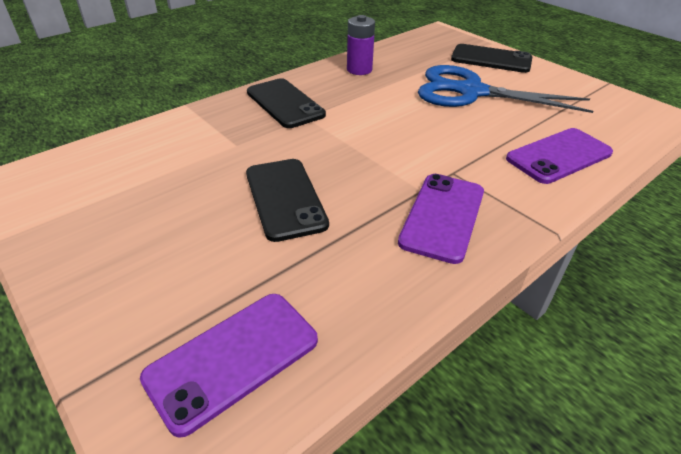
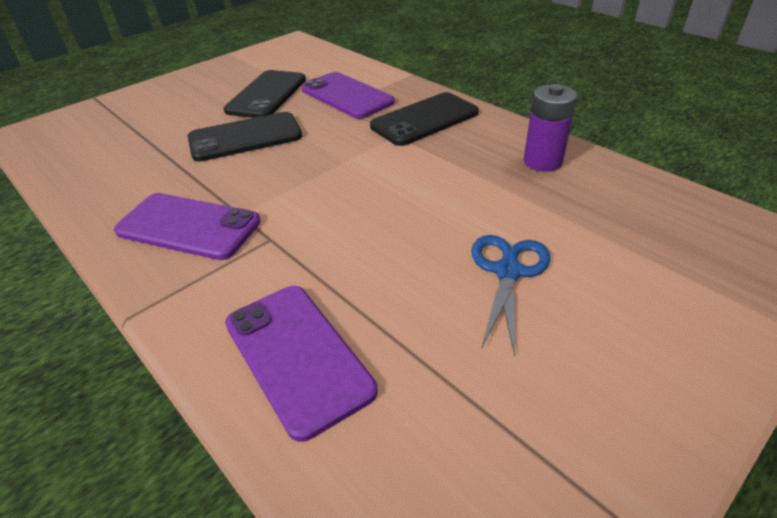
camera: 90 degrees right, 0 degrees up
(233, 359) = (84, 137): purple phone -> purple phone (347, 96)
(471, 92) = (507, 271): blue scissors -> blue scissors, size x0.53
(491, 59) = (684, 315): black phone -> black phone (267, 95)

